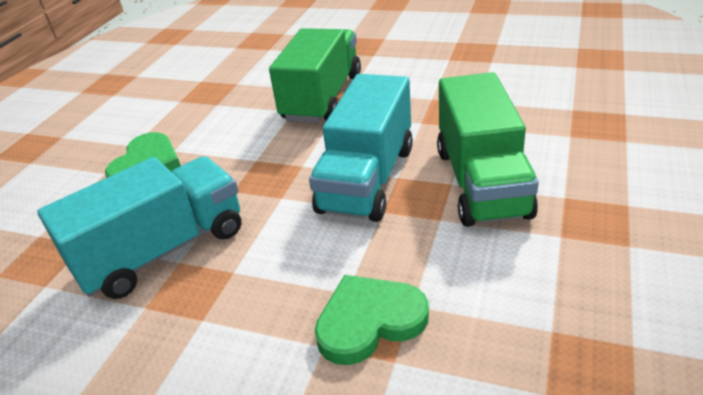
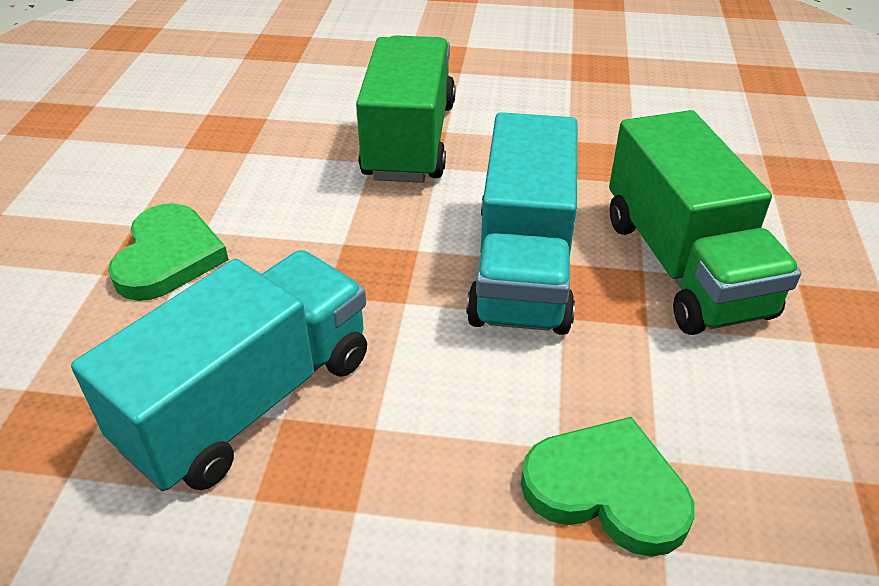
camera: 15 degrees left, 5 degrees up
(369, 321) = (607, 490): green heart -> green heart turned 60 degrees clockwise

